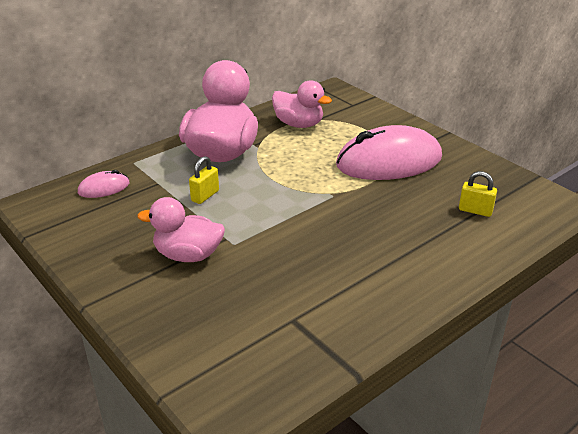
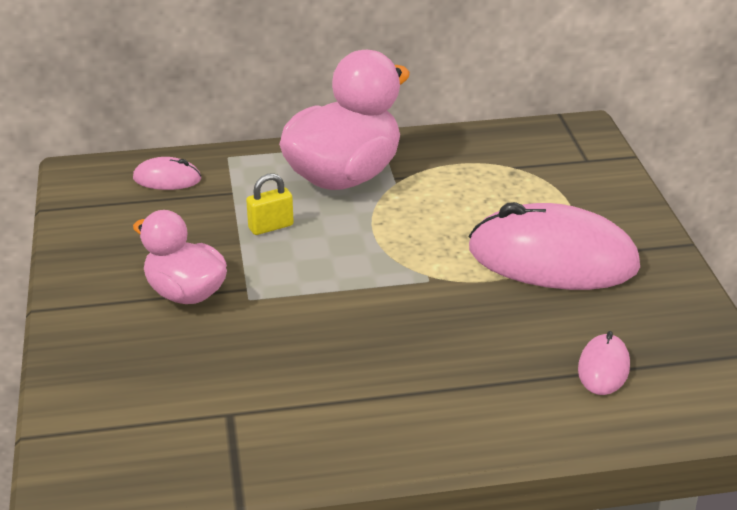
camera: 30 degrees right, 0 degrees up
(299, 124) = (480, 167): pink duck -> none
(475, 211) = (603, 368): yellow padlock -> pink mouse

